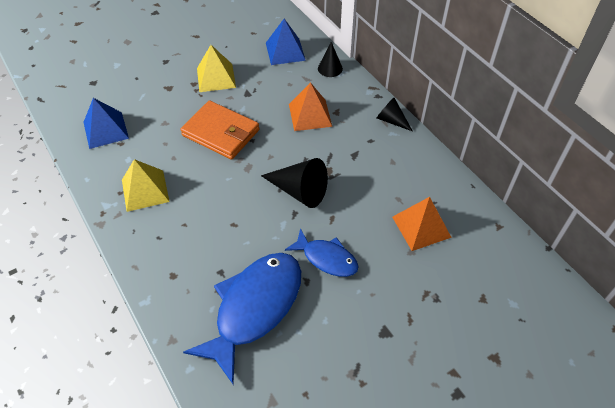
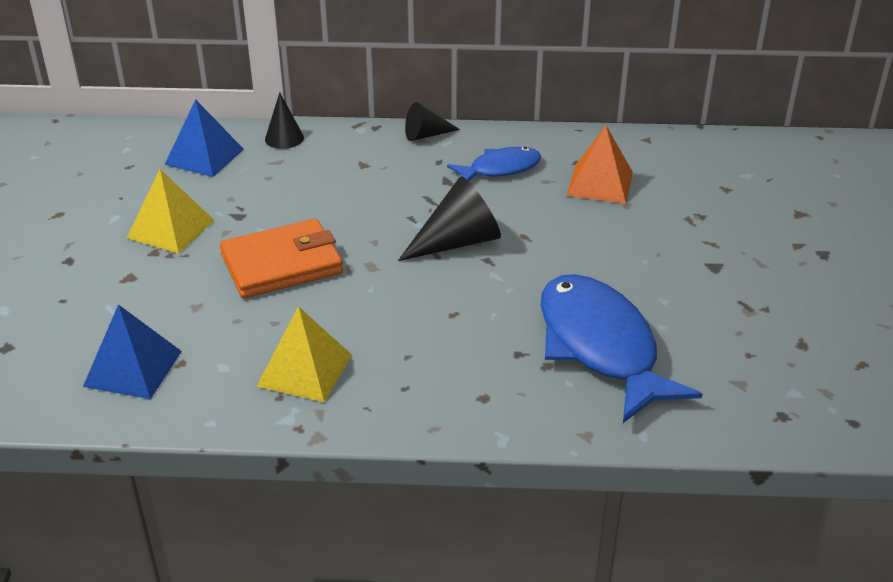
camera: 55 degrees left, 15 degrees down
(310, 115) = (343, 184): orange pyramid -> none
(327, 258) = (579, 264): blue fish -> blue fish (500, 169)

